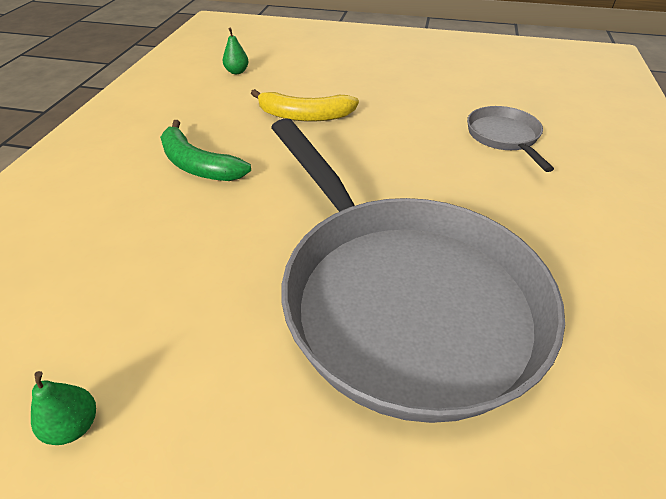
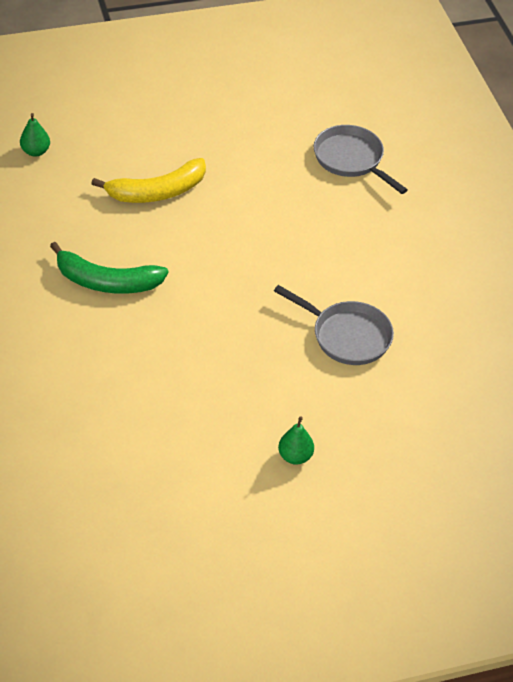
camera: 30 degrees left, 5 degrees up
(74, 426) = (207, 484): green pear -> green pear (295, 456)
(401, 297) = (347, 336): grey pan -> grey pan, size x0.42

